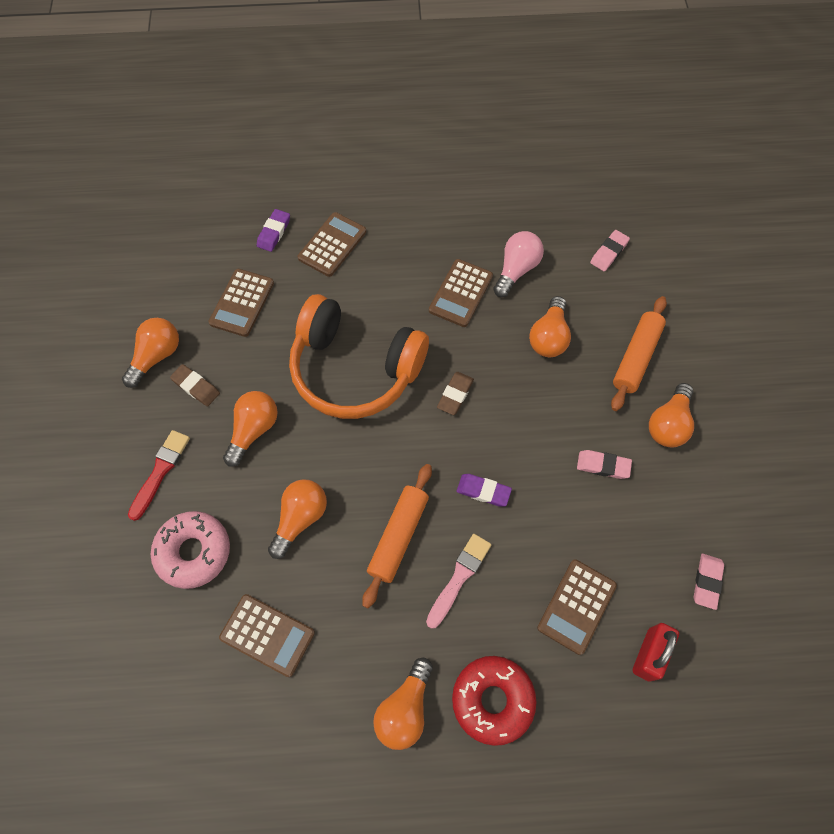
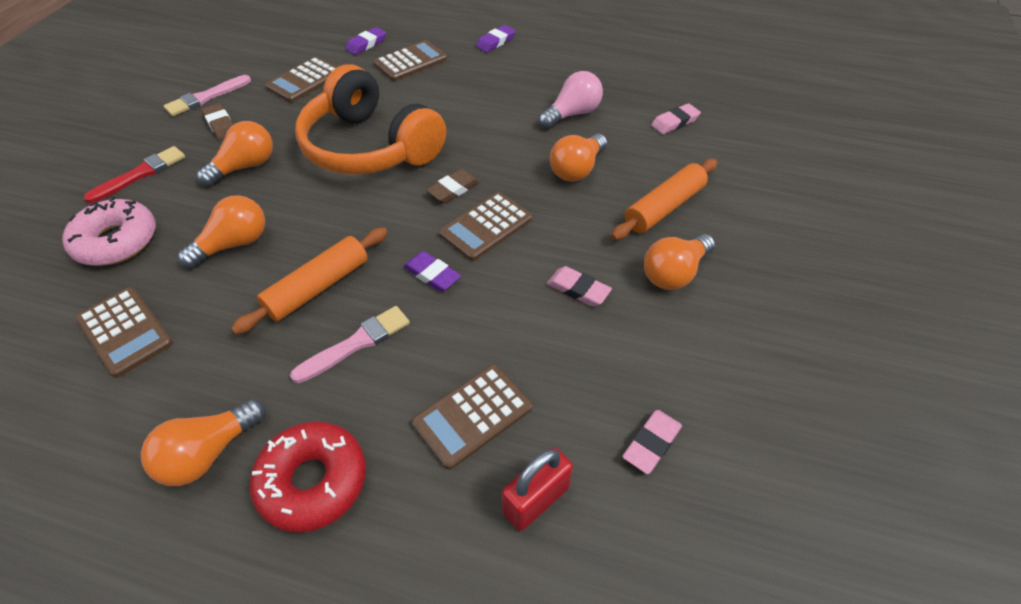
camera: 20 degrees right, 15 degrees down
(156, 356) = (206, 97): orange light bulb -> pink brush
(401, 191) = (495, 42): none -> purple eraser
(461, 293) = (507, 118): brown calculator -> brown calculator (486, 227)

